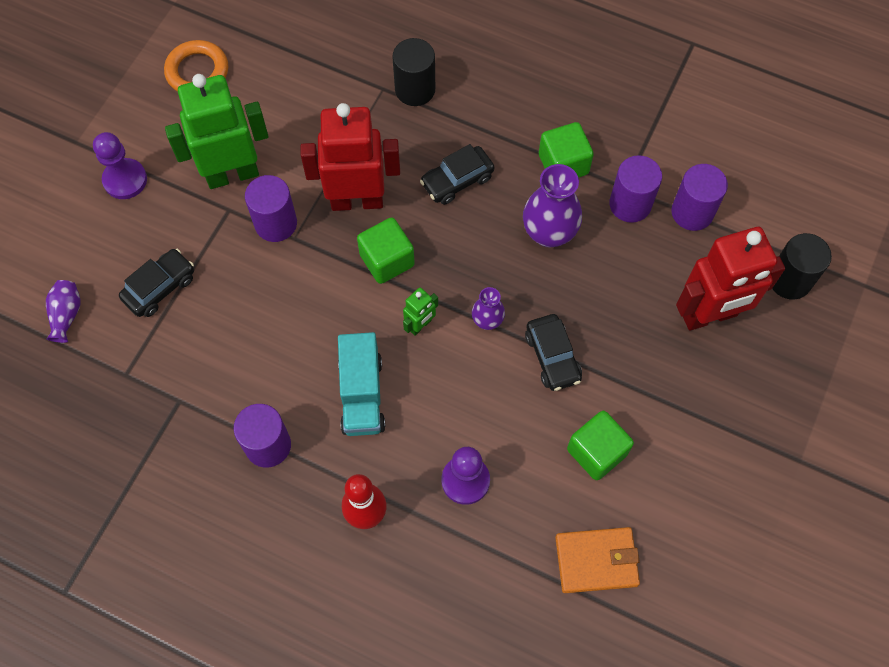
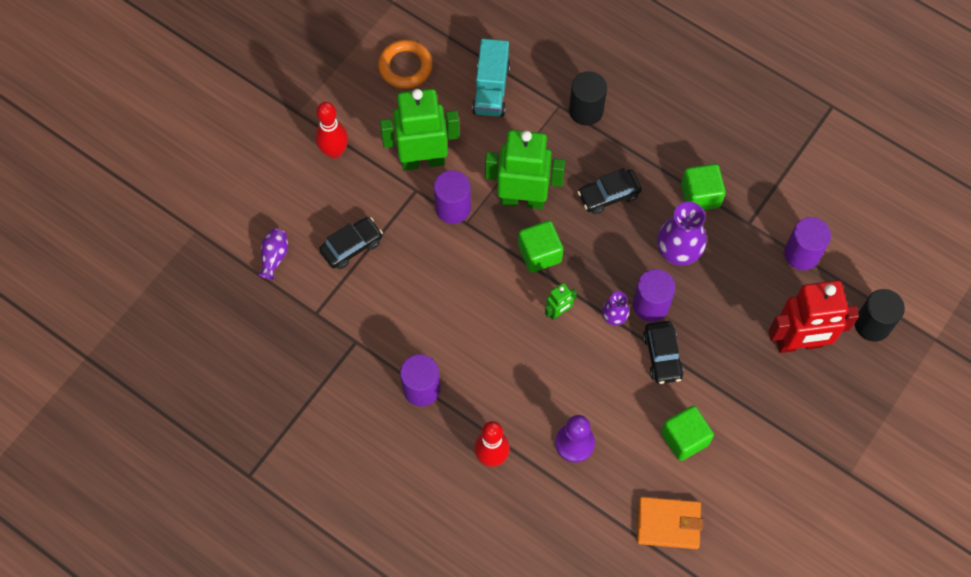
camera: 10 degrees right, 0 degrees up
(125, 180) = (334, 151): purple pawn -> red bowling pin
(357, 200) = (522, 199): red robot -> green robot
(362, 394) = (502, 360): turquoise truck -> turquoise truck (491, 89)
(630, 204) = (750, 239): purple cylinder -> purple cylinder (651, 305)

